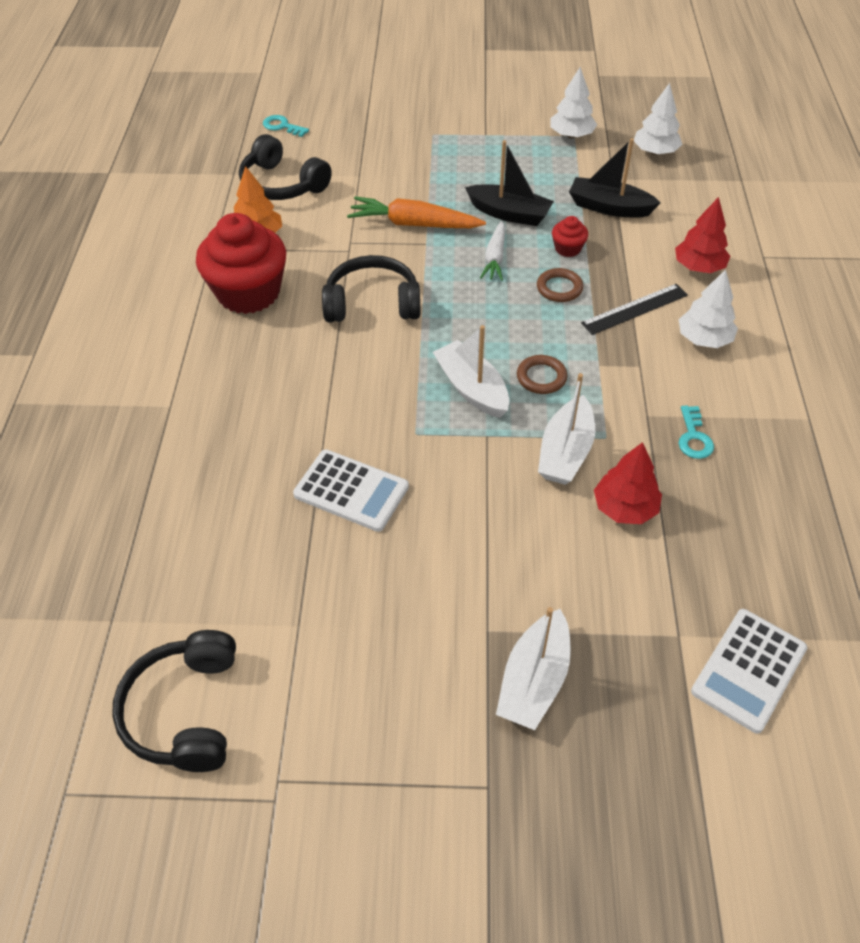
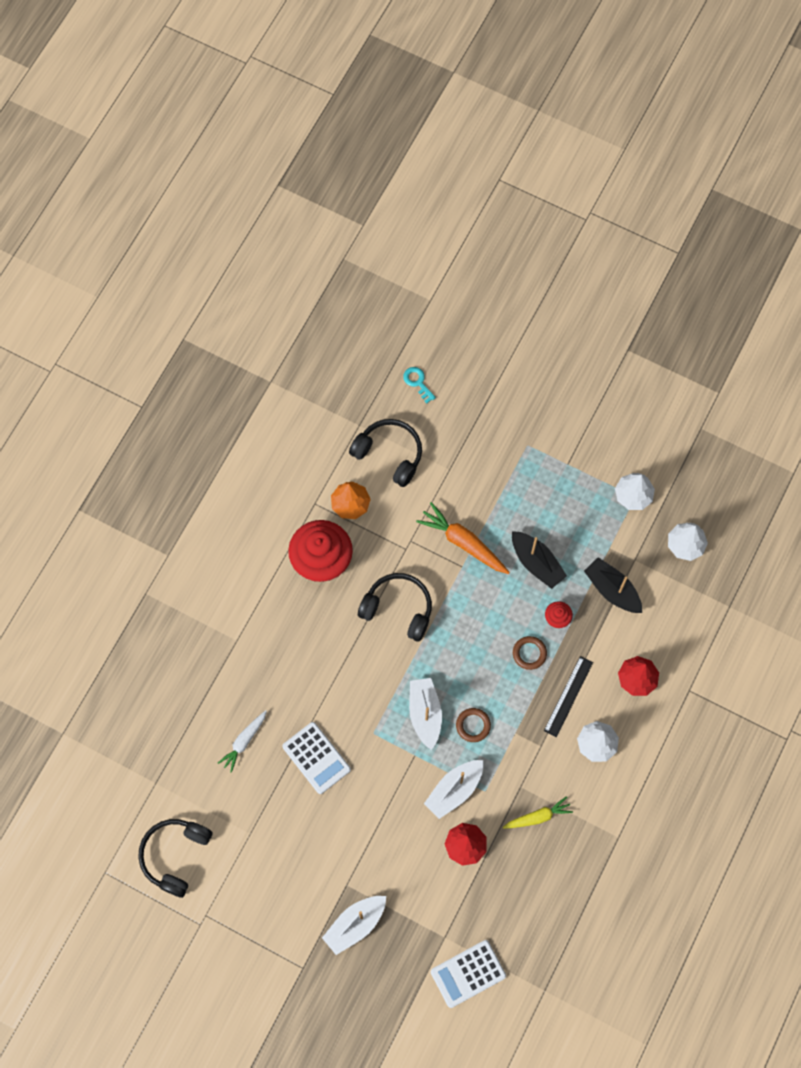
camera: 25 degrees right, 20 degrees up
(282, 184) = (389, 454): black headphones -> black headphones turned 150 degrees clockwise
(495, 257) = (502, 603): white carrot -> white carrot (244, 741)
(634, 309) = (568, 696): black ruler -> black ruler turned 60 degrees counterclockwise
(694, 437) = (538, 816): turquoise key -> yellow carrot

